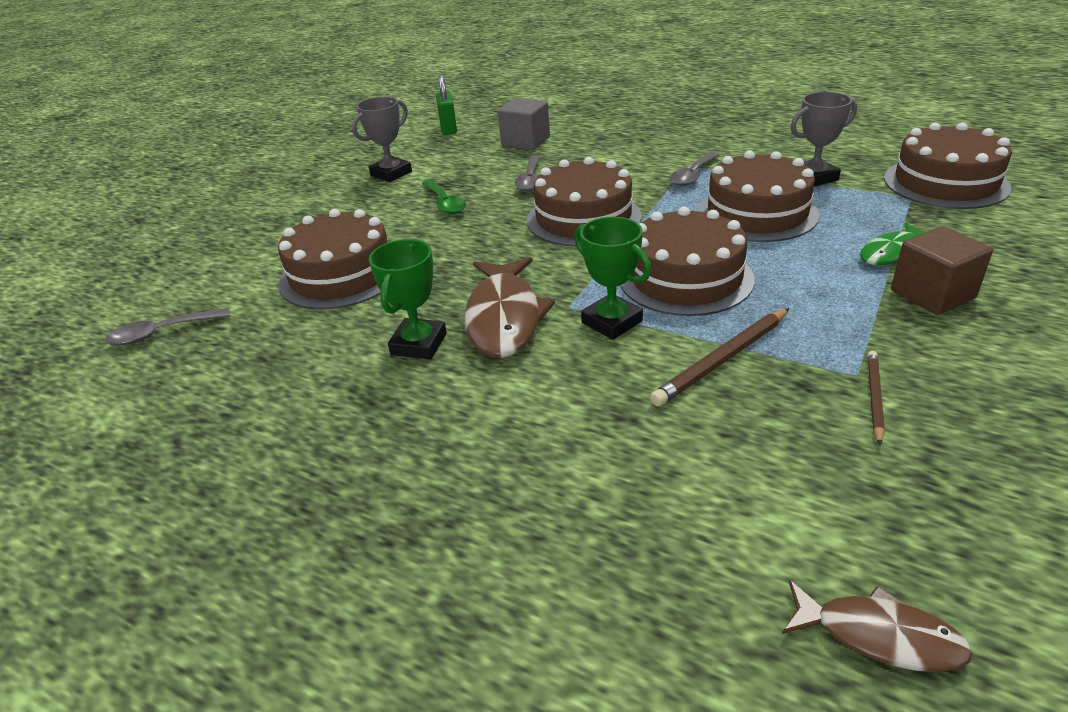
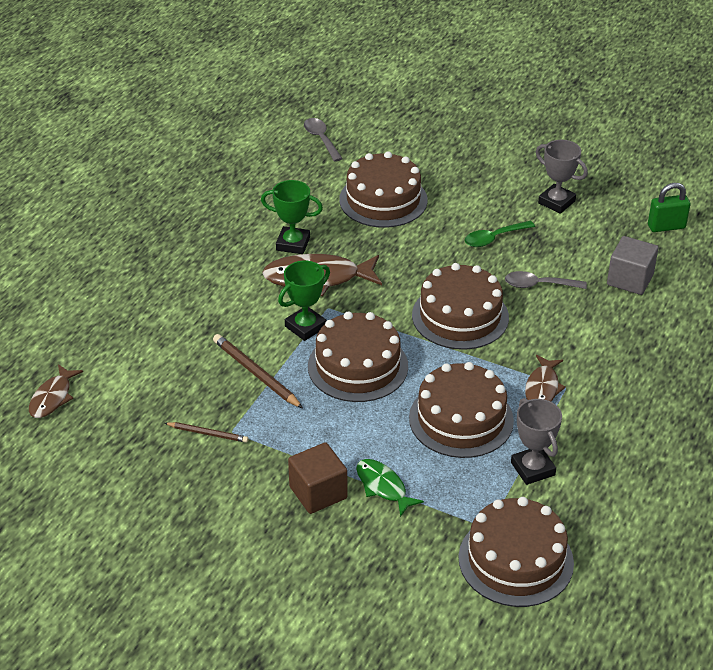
camera: 85 degrees right, 5 degrees up
(693, 175) = (542, 388): grey spoon -> brown fish

